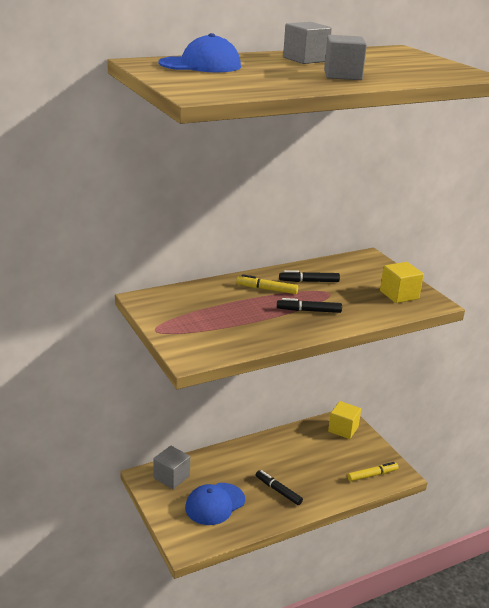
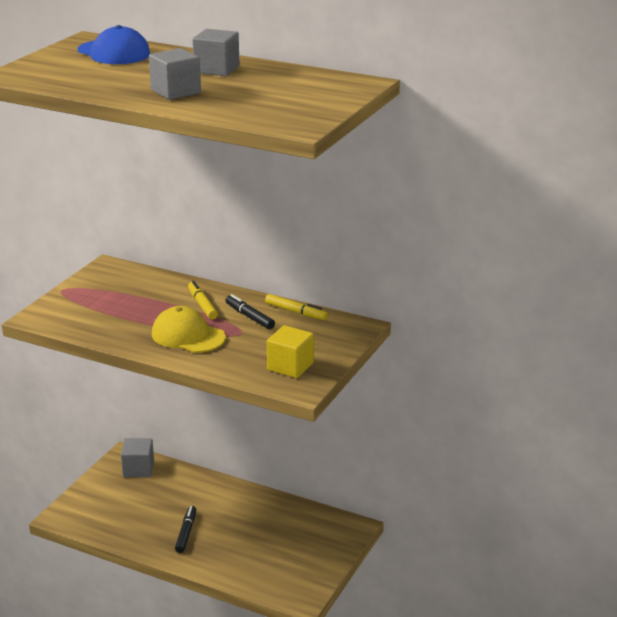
camera: 55 degrees right, 0 degrees up
(215, 504) = (129, 507): blue cap -> none
(309, 311) = (188, 336): black marker -> yellow cap
(343, 429) = (332, 533): yellow cube -> none
(372, 475) = (278, 580): yellow marker -> yellow marker (295, 312)

